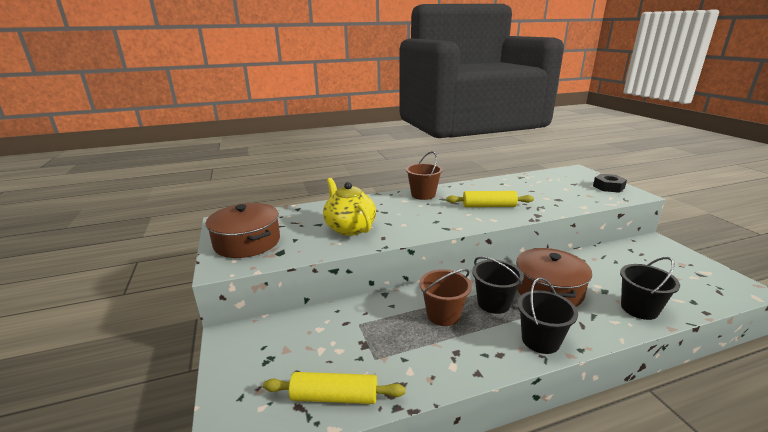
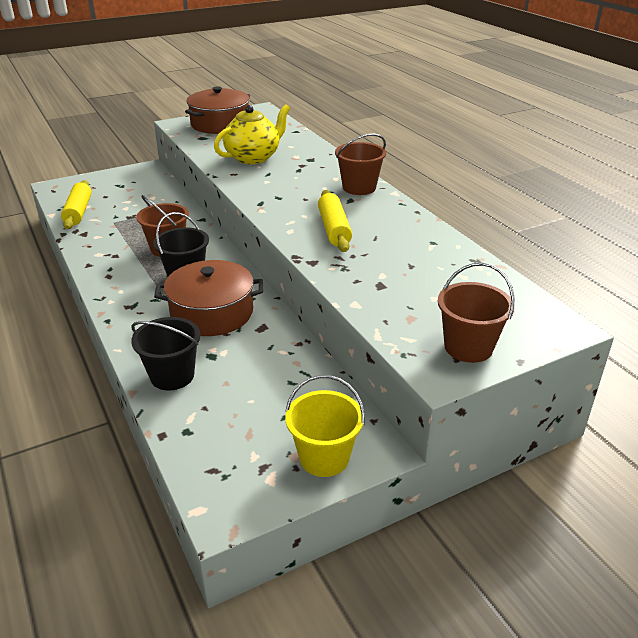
camera: 80 degrees right, 10 degrees up
(540, 340) = (124, 298): black bucket -> none
(608, 187) = (468, 347): black nut -> brown bucket
(675, 255) = (324, 458): none -> yellow bucket

